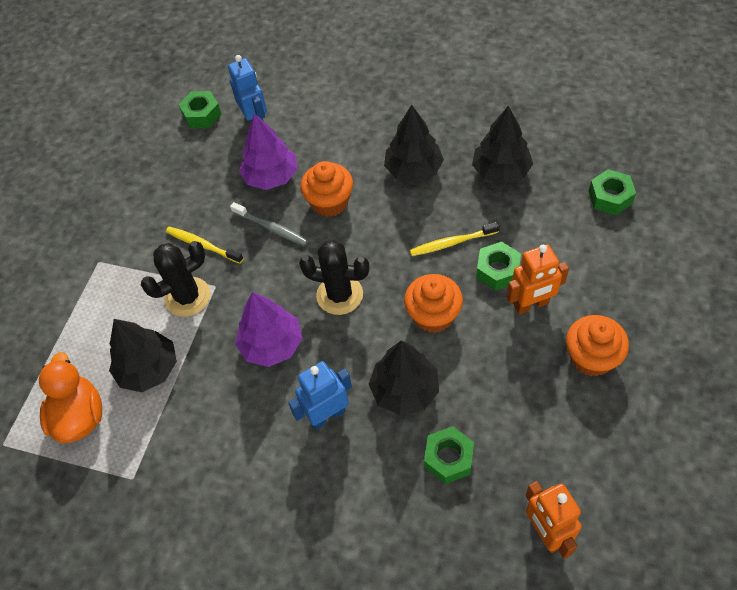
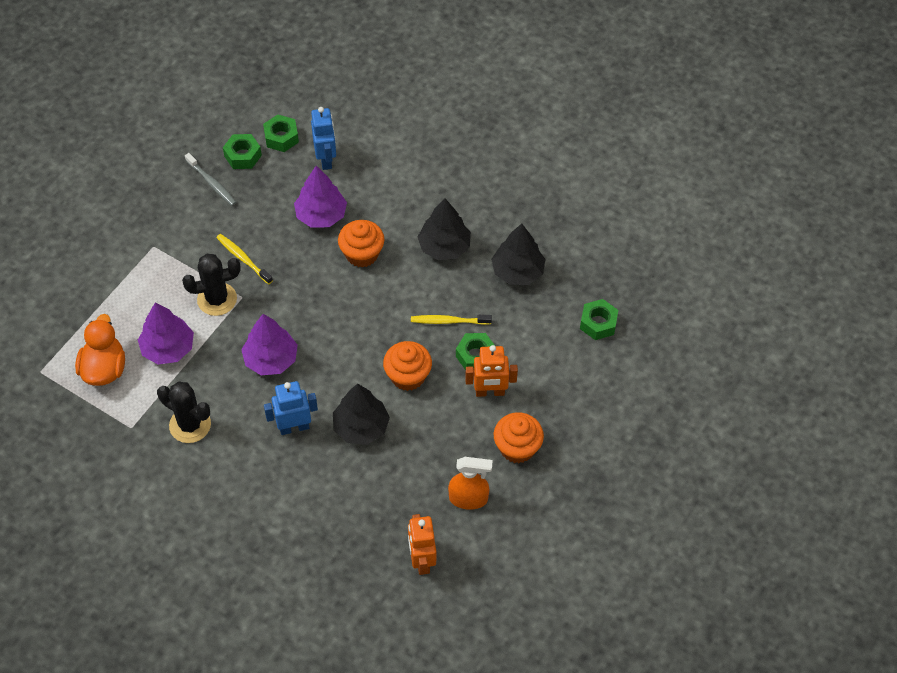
camera: 10 degrees right, 0 degrees up
(149, 369) = (168, 348): black tree -> purple tree
(271, 228) = (305, 261): grey toothbrush -> grey toothbrush (212, 183)
(339, 295) = (339, 336): black cactus -> black cactus (190, 425)
(448, 458) = (373, 487): green nut -> green nut (243, 156)
(565, 436) = (468, 499): none -> orange spray bottle

